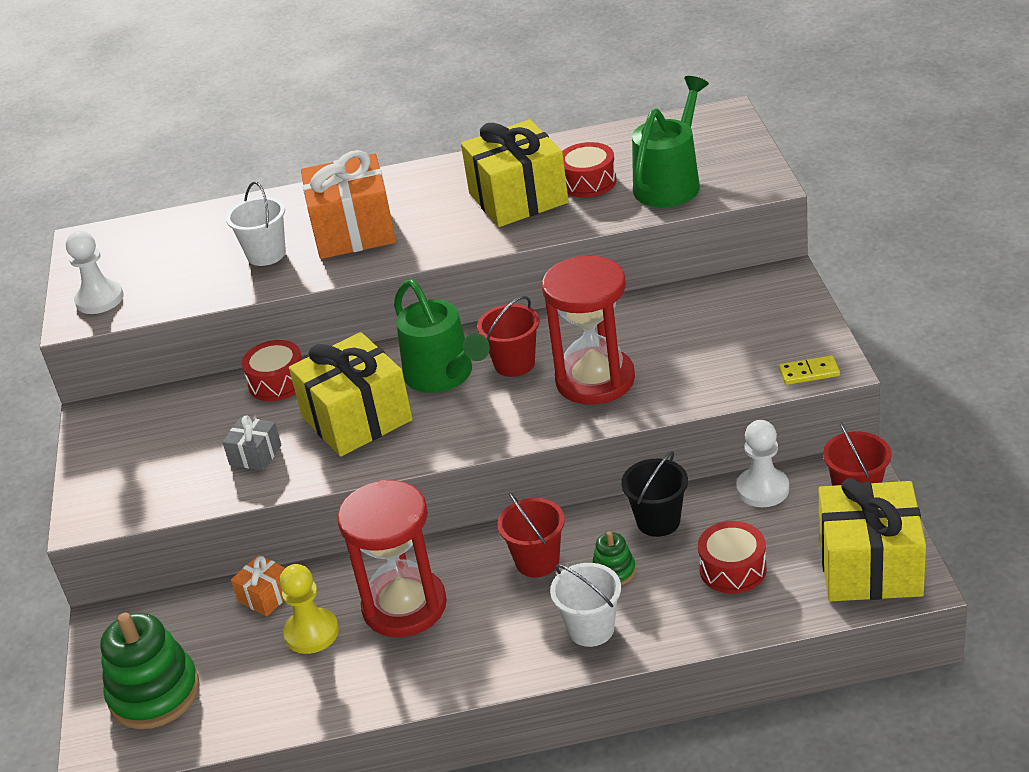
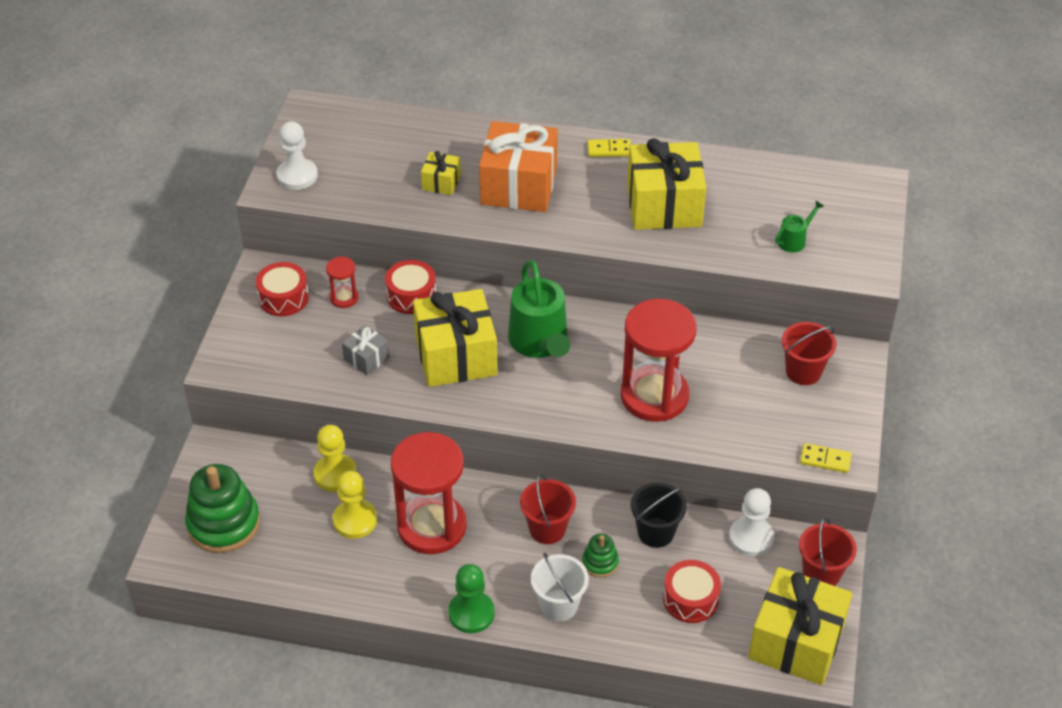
camera: 15 degrees right, 10 degrees up
(201, 409) = (344, 298): none -> red hourglass
(266, 254) = (441, 182): white bucket -> yellow gift
(266, 596) = (335, 474): orange gift -> yellow pawn
(433, 173) = (609, 150): none -> yellow domino
(495, 674) = (471, 613): none -> green pawn
(514, 364) = (599, 354): red bucket -> red bucket (803, 372)
(588, 182) = (728, 211): red drum -> red drum (283, 298)
(670, 183) = (794, 240): green watering can -> green watering can, size x0.47

